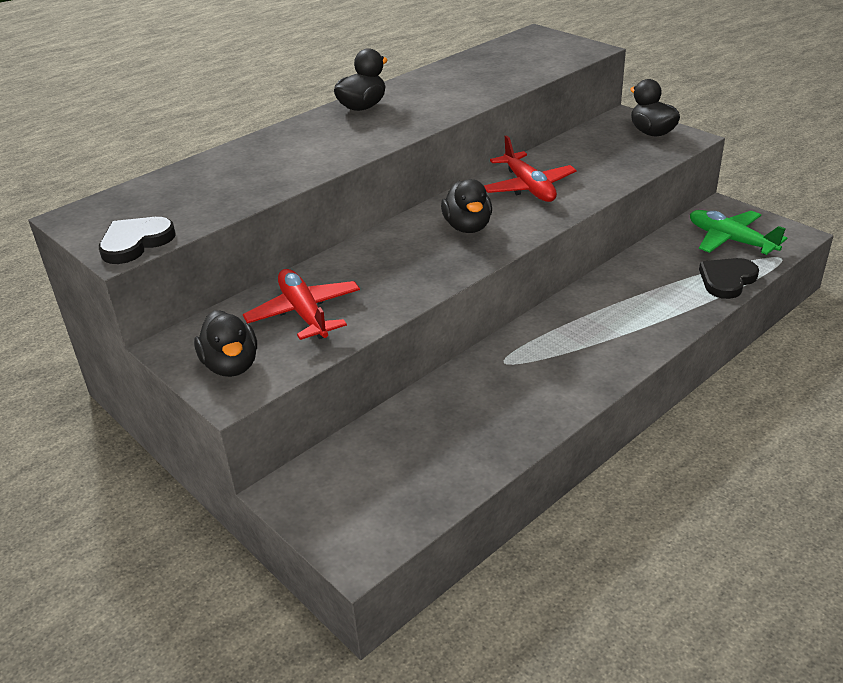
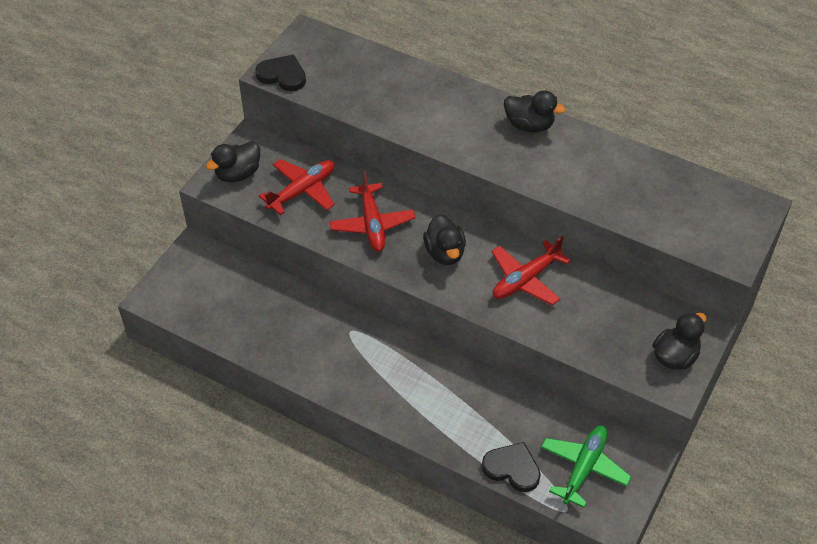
camera: 70 degrees right, 15 degrees up
(396, 268) = (372, 224): none -> red plane
(467, 227) = (445, 253): black duck -> black duck turned 75 degrees counterclockwise

